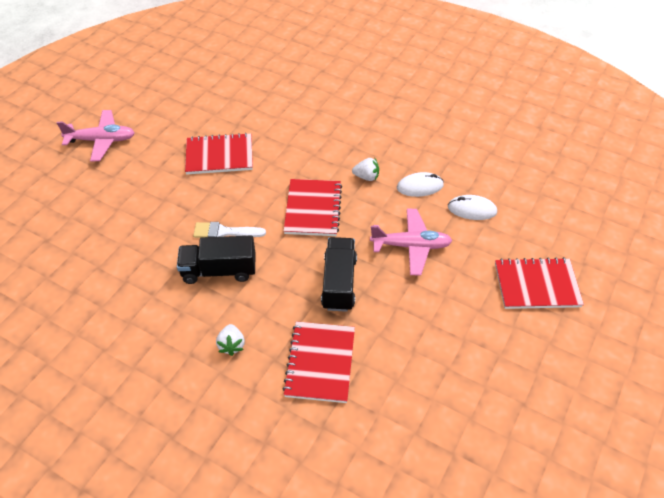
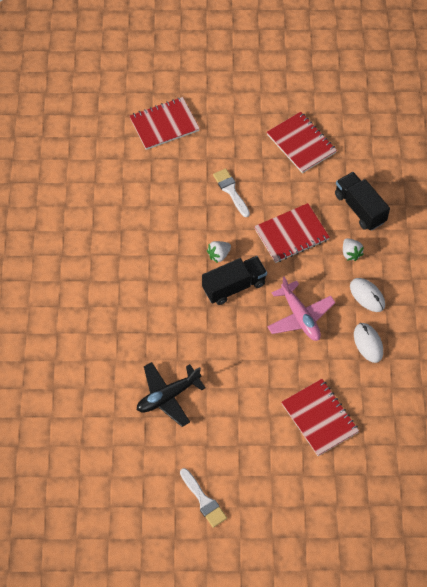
camera: 60 degrees right, 10 degrees up
(101, 140) = (261, 60): pink plane -> none
(219, 270) = (195, 207): black truck -> black truck (360, 208)
(231, 345) = (143, 249): white strawberry -> white strawberry (219, 255)
(320, 363) = (162, 308): red notebook -> red notebook (164, 125)
(439, 413) = (168, 396): none -> black plane
(595, 443) = (203, 500): none -> white brush

